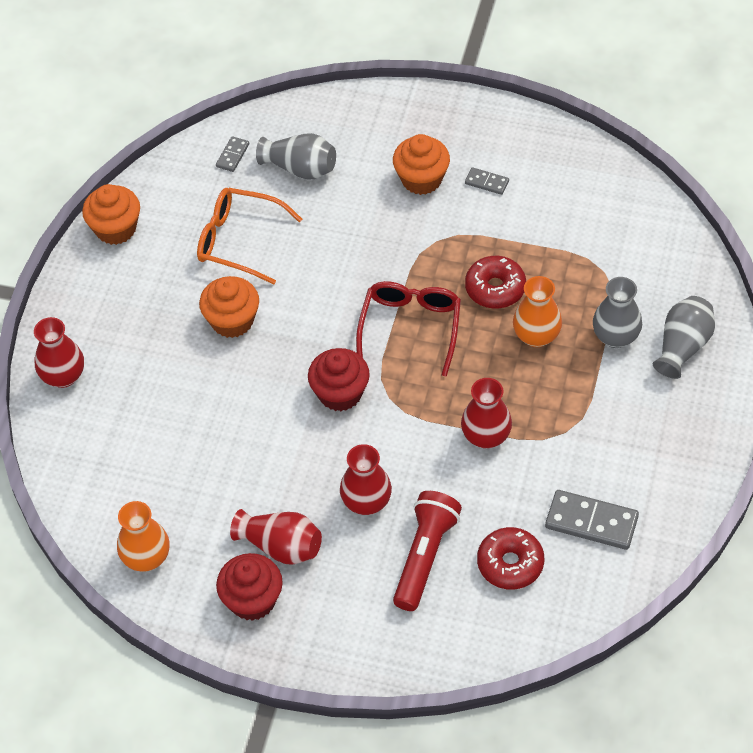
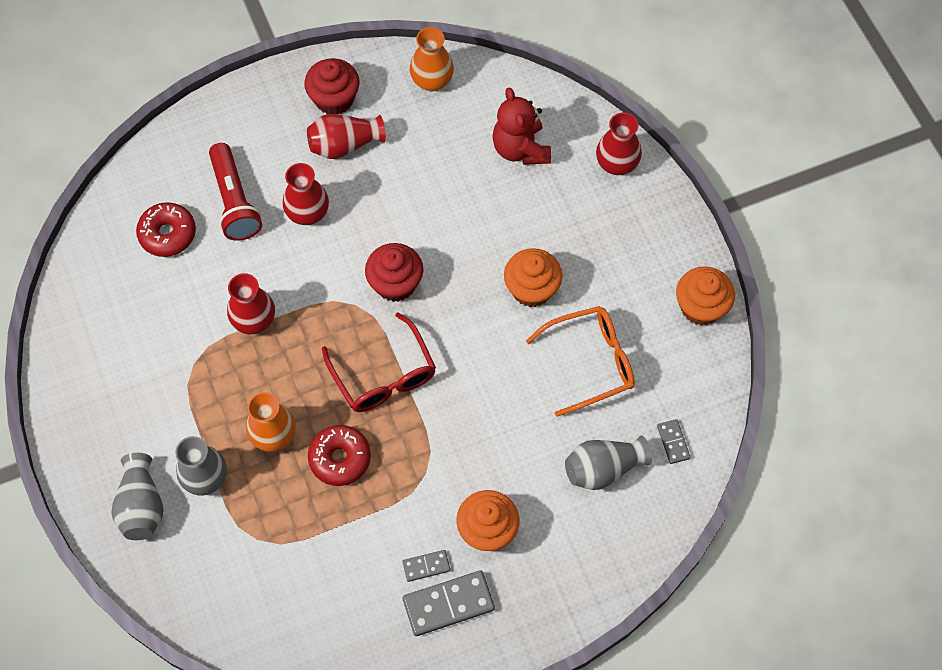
camera: 140 degrees right, 10 degrees up
(129, 441) = (520, 149): none -> red teddy bear
(591, 522) = (126, 303): grey domino -> grey domino (448, 604)

